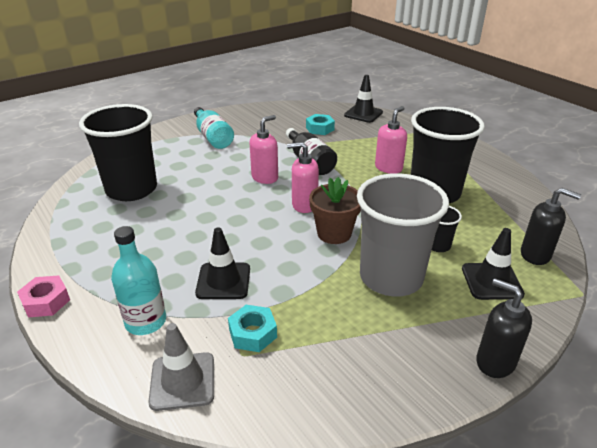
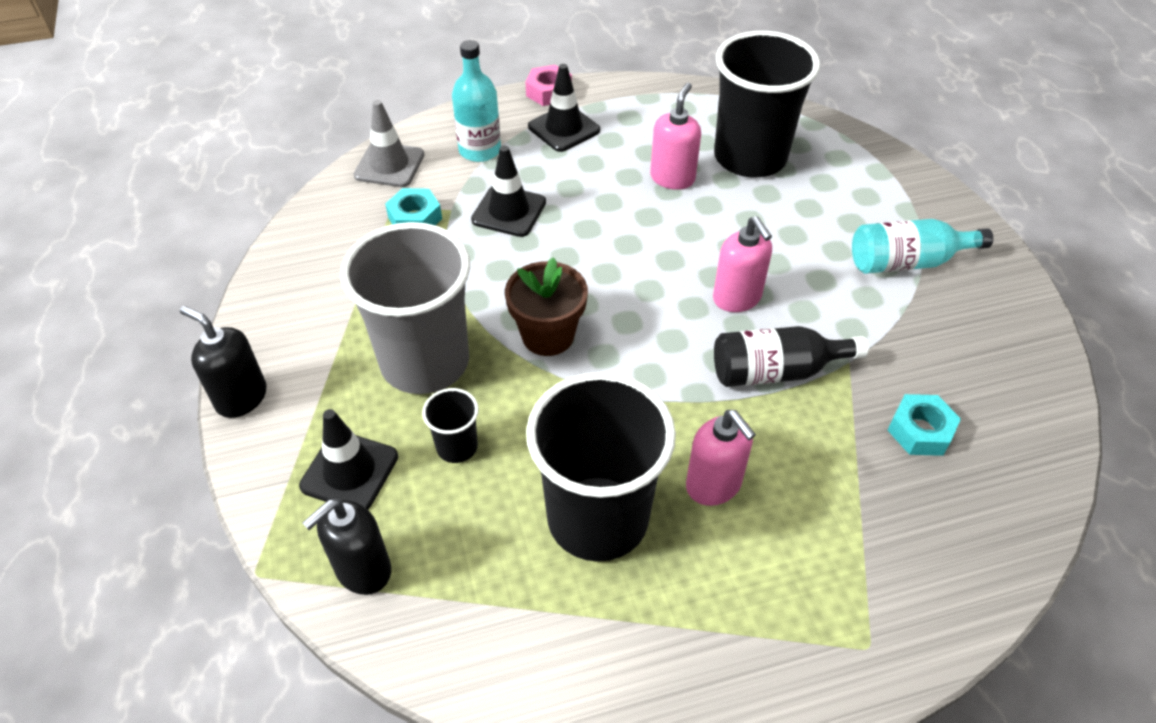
camera: 110 degrees right, 15 degrees up
(304, 205) = (636, 324): pink soap dispenser -> pink soap dispenser (672, 178)
(363, 114) = (996, 547): black traffic cone -> black traffic cone (564, 128)
(495, 362) = (241, 398): black soap dispenser -> black soap dispenser turned 120 degrees counterclockwise

